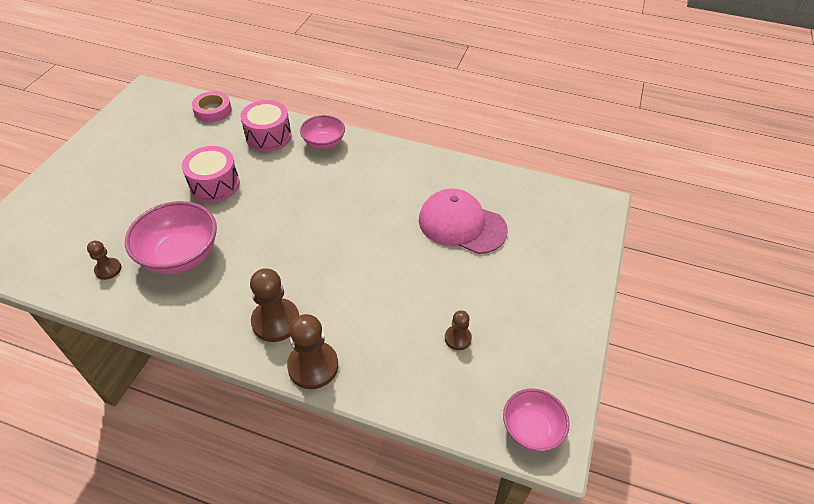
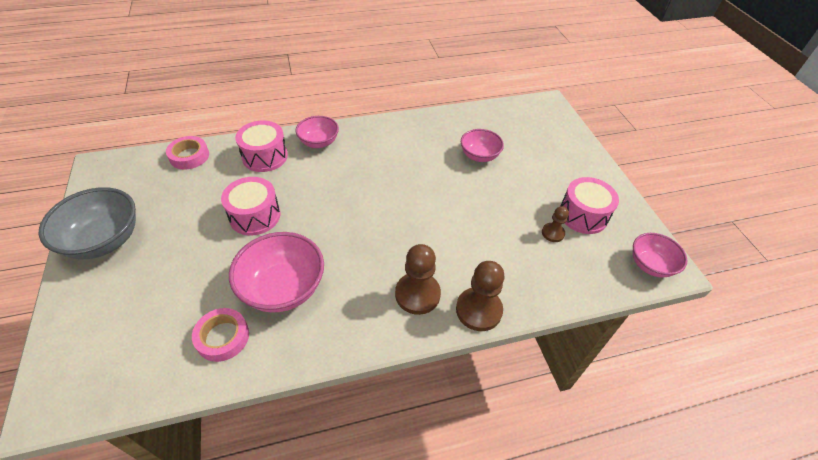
camera: 35 degrees left, 0 degrees up
(100, 153) = (104, 240): none -> grey bowl
(108, 269) = (223, 337): brown pawn -> pink tape
(461, 224) = (479, 156): pink cap -> pink bowl
(510, 338) = (583, 215): none -> pink drum

